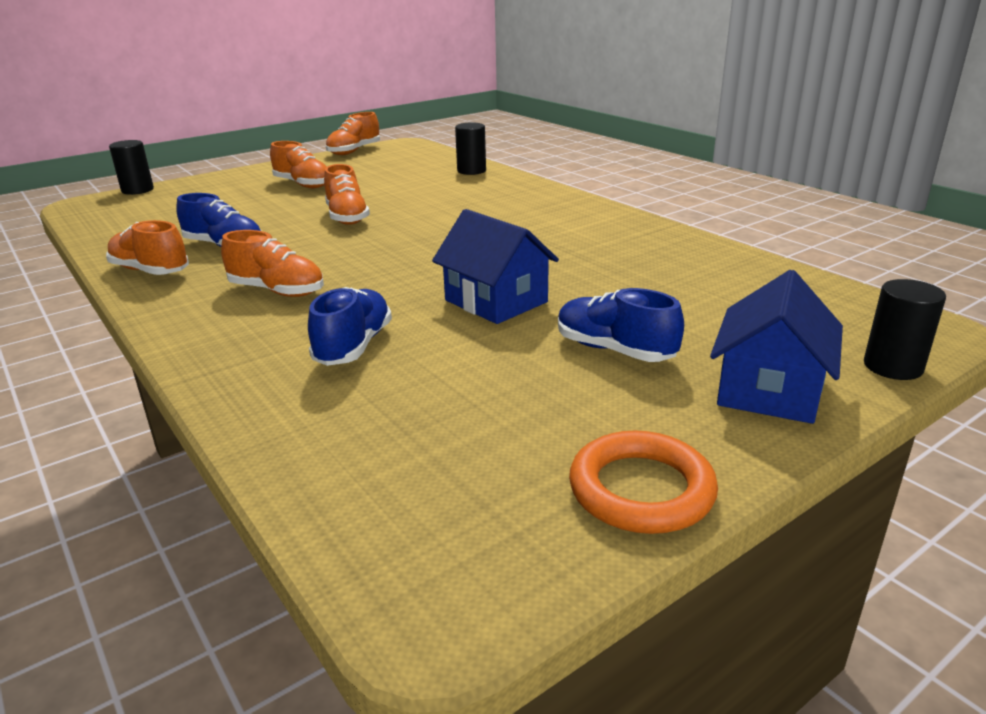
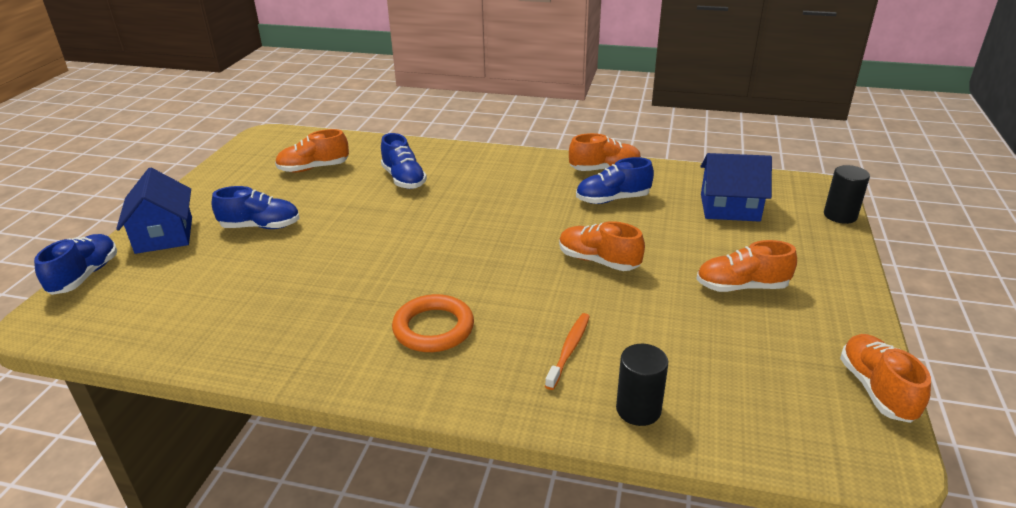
camera: 140 degrees right, 5 degrees up
(277, 291) = (503, 187): orange shoe -> orange shoe (313, 168)
(463, 192) = (569, 350): none -> orange toothbrush
(496, 301) = (362, 231): blue house -> blue house (730, 208)
(641, 490) = (216, 177): orange ring -> orange ring (433, 328)
(892, 367) = (85, 276): black cylinder -> blue shoe

